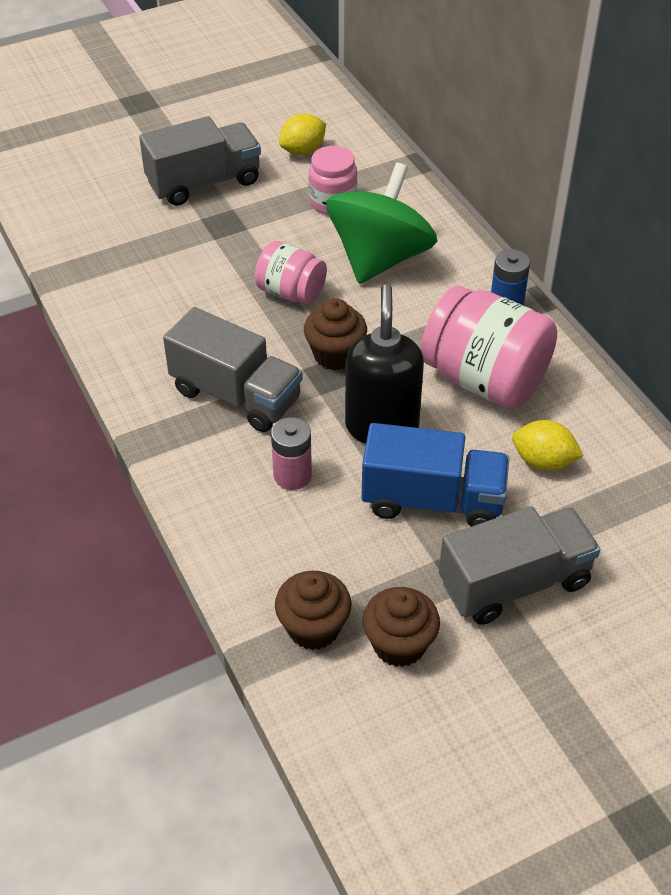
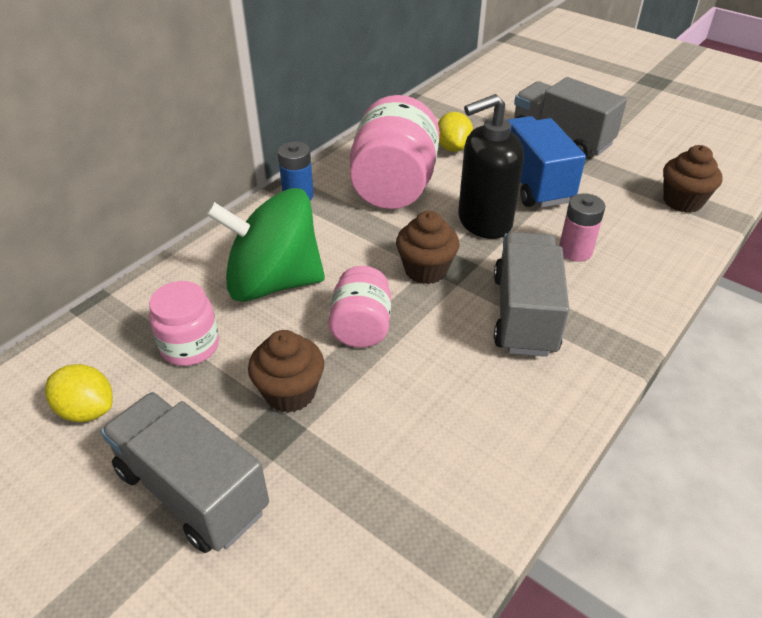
camera: 115 degrees left, 5 degrees down
(399, 644) = (651, 167): brown cupcake -> brown cupcake (290, 393)

